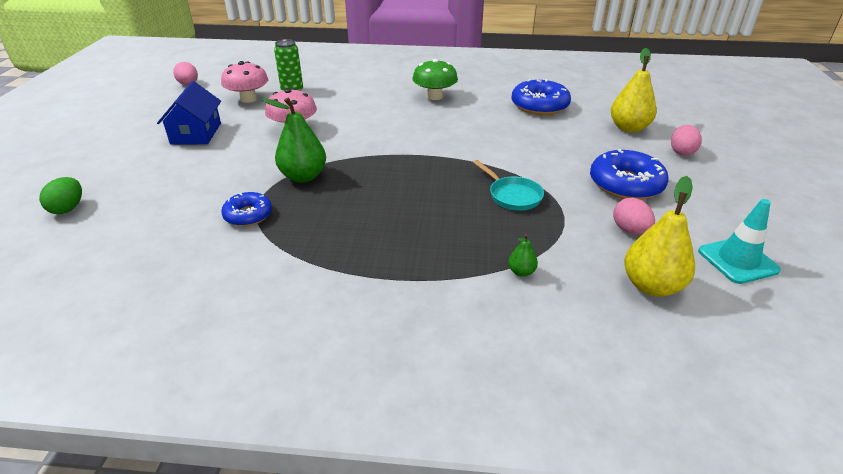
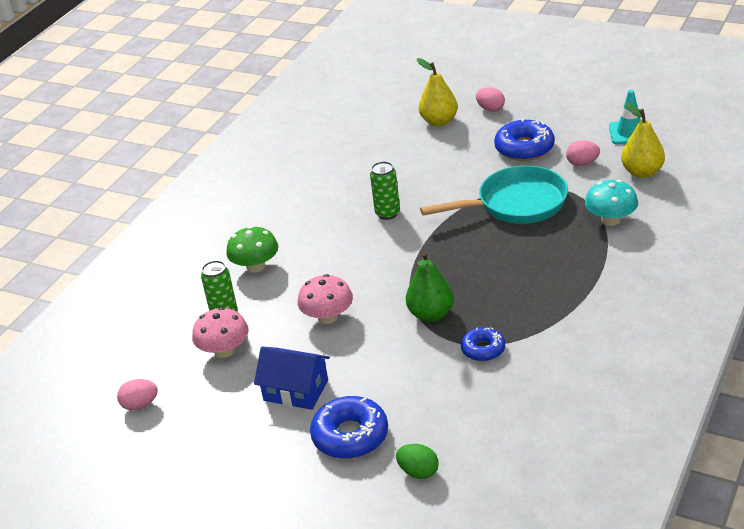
camera: 65 degrees left, 0 degrees up
(434, 96) = (306, 214): green mushroom -> green mushroom (255, 266)
(455, 129) = (387, 213): none -> green can
(512, 196) = (516, 204): turquoise pan -> turquoise pan, size x1.99
(521, 272) = (611, 220): green pear -> turquoise mushroom
(539, 106) = (368, 156): blue donut -> blue donut (350, 436)

